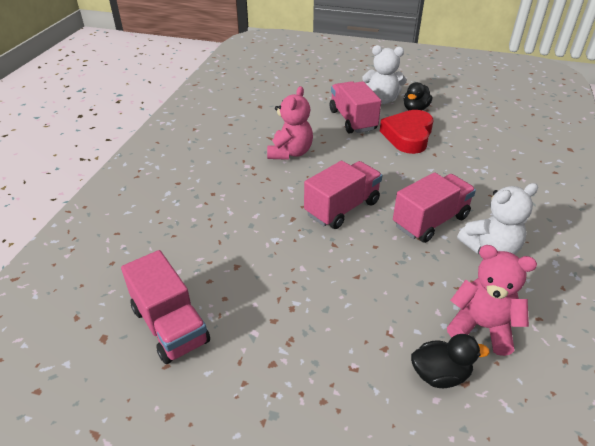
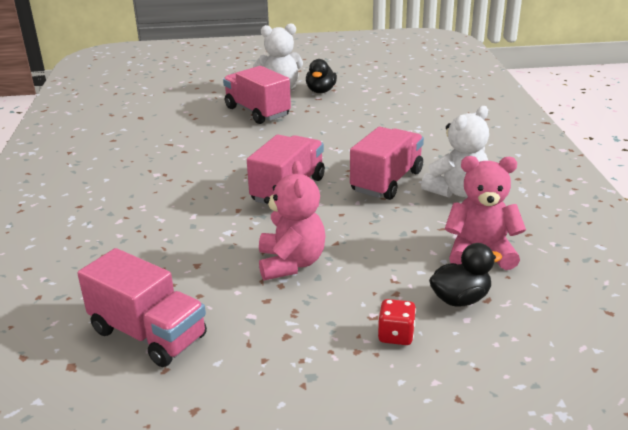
camera: 20 degrees left, 10 degrees down
(290, 153) = (202, 153): pink teddy bear -> pink teddy bear (291, 263)
(364, 396) = (396, 335): none -> red dice
(408, 136) = (325, 115): red heart -> none

